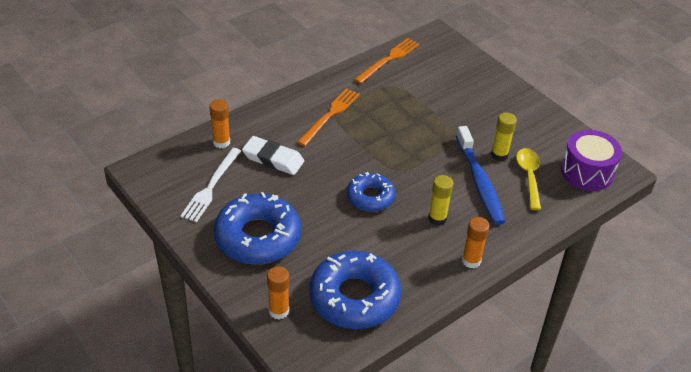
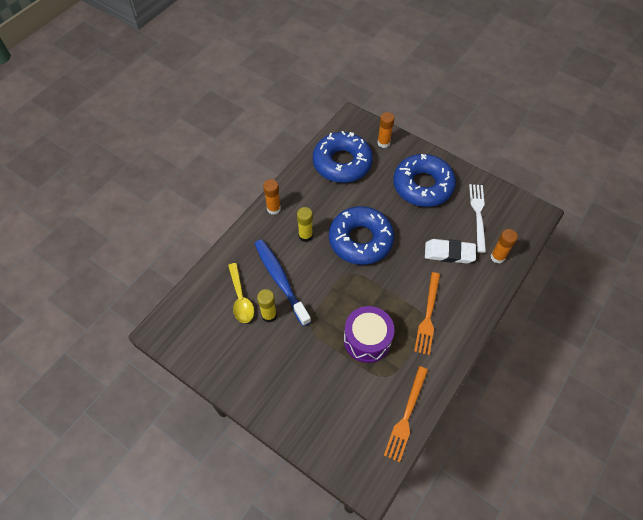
camera: 165 degrees right, 15 degrees up
(370, 197) = (360, 240): blue donut -> blue donut, size x1.70
(587, 172) = (191, 319): purple drum -> purple drum (367, 340)

